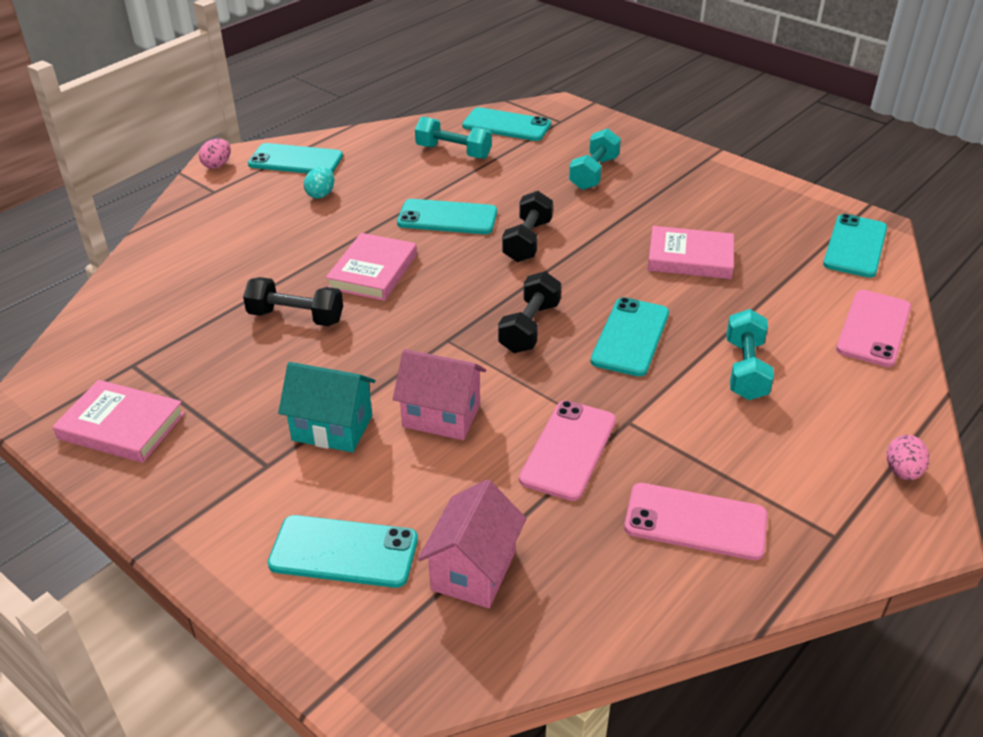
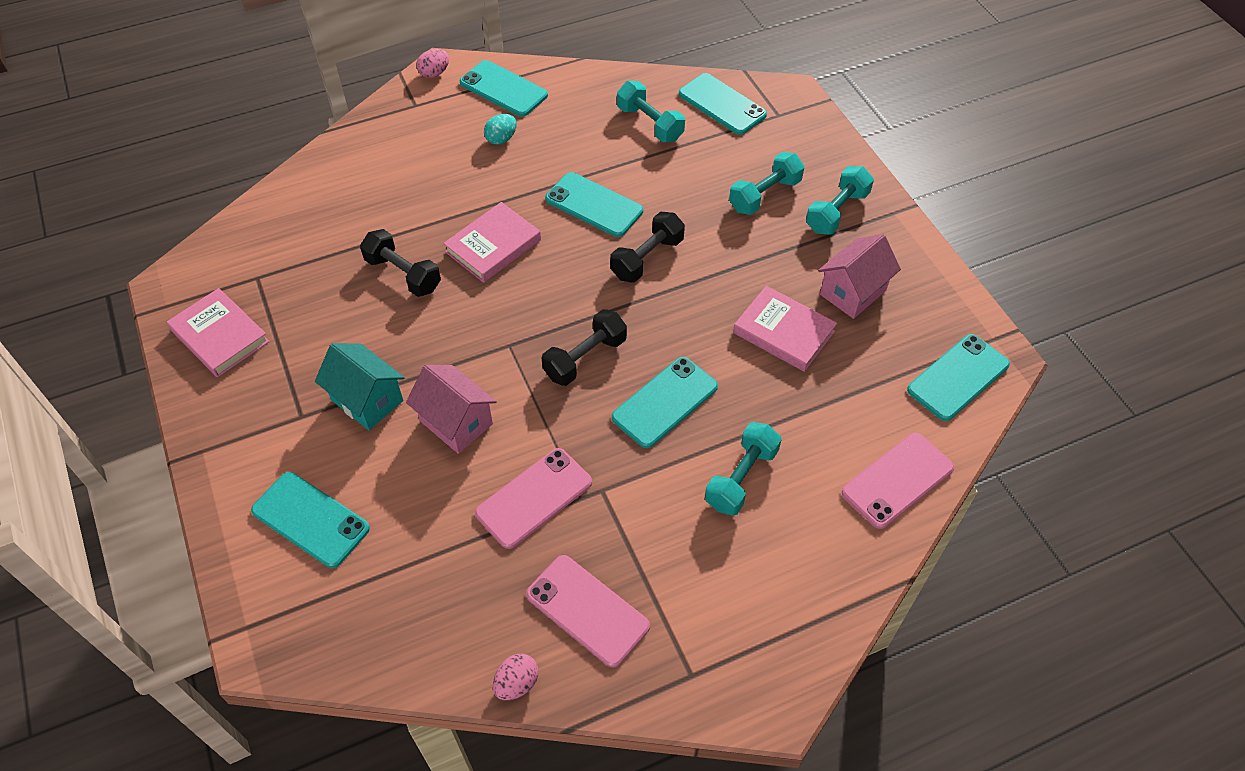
camera: 25 degrees right, 15 degrees up
(473, 570) = (391, 578): pink house -> pink house (853, 292)
(663, 169) = (837, 212): none -> turquoise dumbbell
(902, 471) = (799, 640): pink egg -> pink egg (517, 683)

